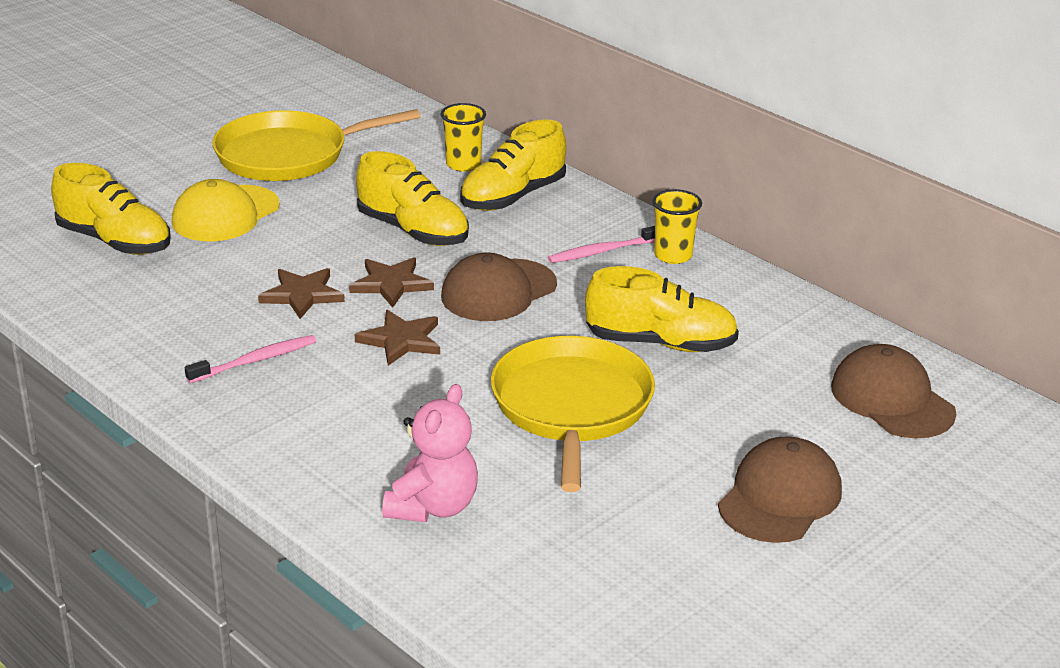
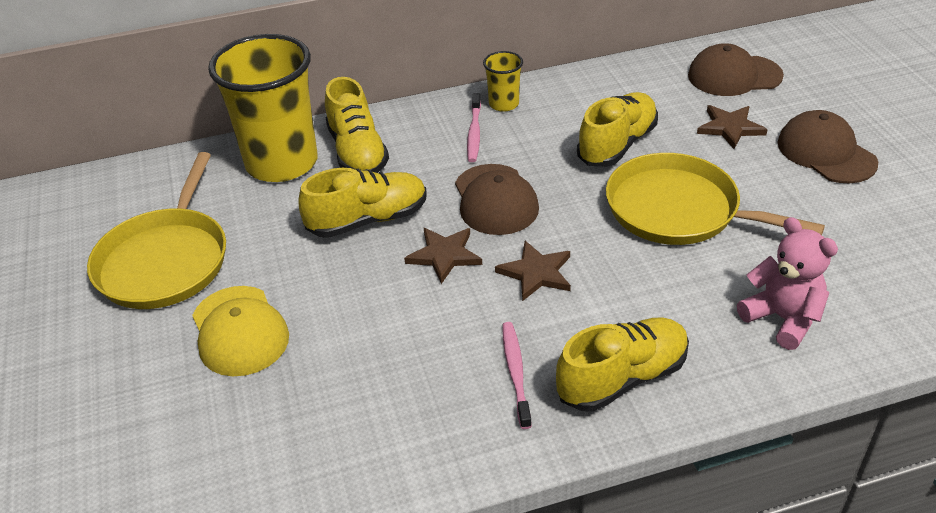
camera: 60 degrees left, 10 degrees up
(114, 241) = (224, 428): yellow shoe -> yellow shoe (622, 378)
(302, 295) = (424, 314): brown star -> brown star (730, 128)
(463, 164) = (282, 163): yellow cup -> yellow cup, size x2.27

